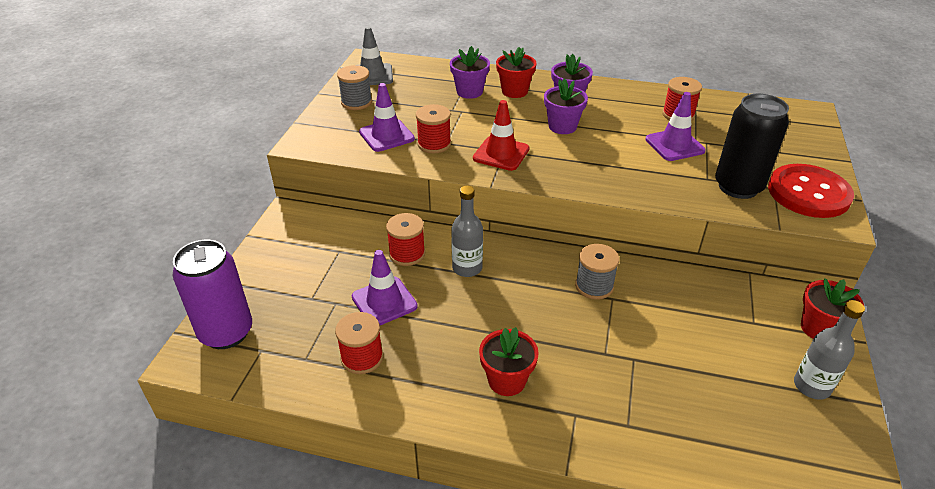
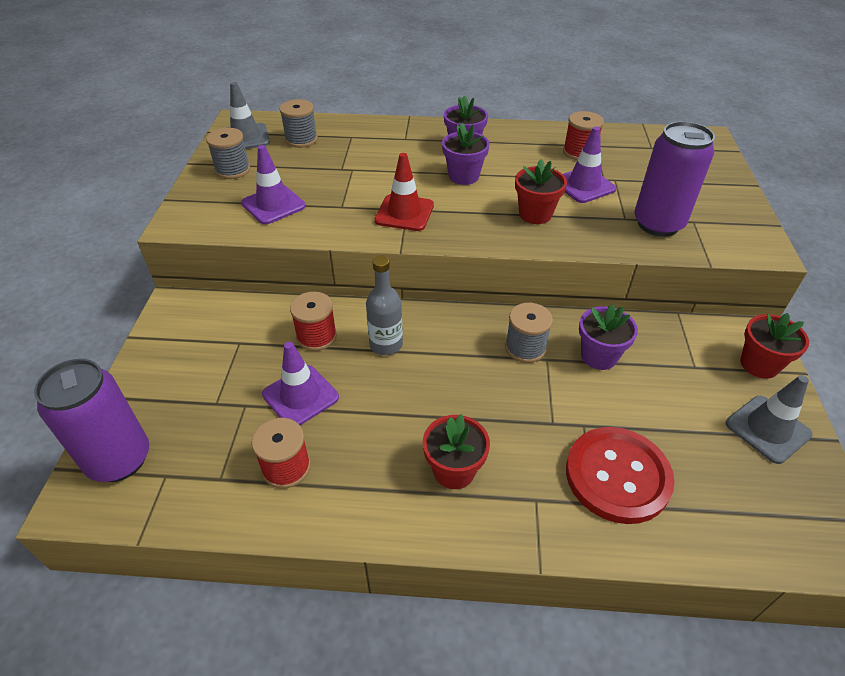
camera: 10 degrees left, 5 degrees up
(421, 81) = (301, 139): none -> grey spool
(434, 144) = (328, 209): red spool -> none
(469, 92) = (356, 147): purple flower pot -> purple flower pot (599, 356)
(514, 91) = (405, 142): red flower pot -> red flower pot (535, 214)
(738, 187) = (658, 224): black can -> purple can
(808, 193) = (728, 223): red button -> red button (617, 476)
(811, 386) = (767, 429): grey bottle -> grey traffic cone

